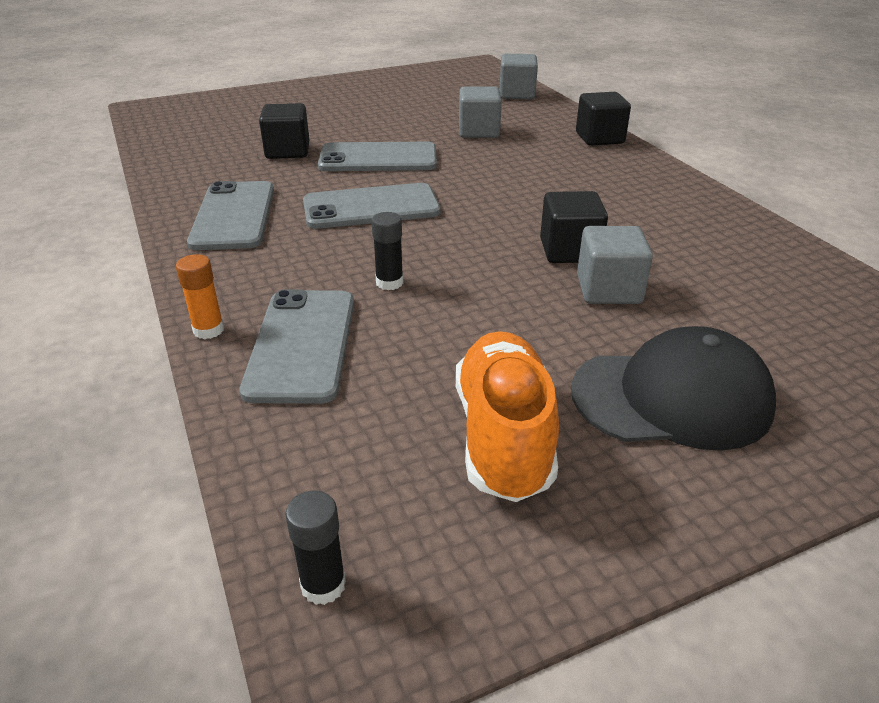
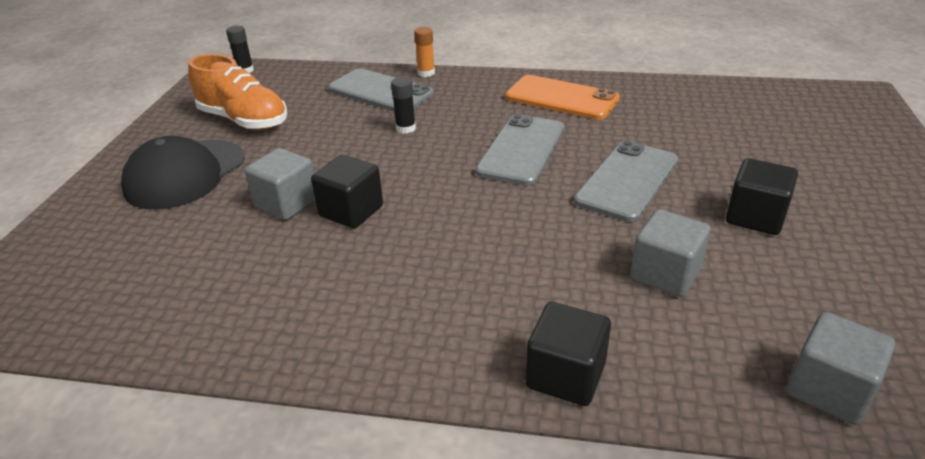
camera: 125 degrees right, 0 degrees up
(233, 216) = (561, 98): grey phone -> orange phone
(287, 151) = (683, 140): black cube -> black cube (755, 217)

